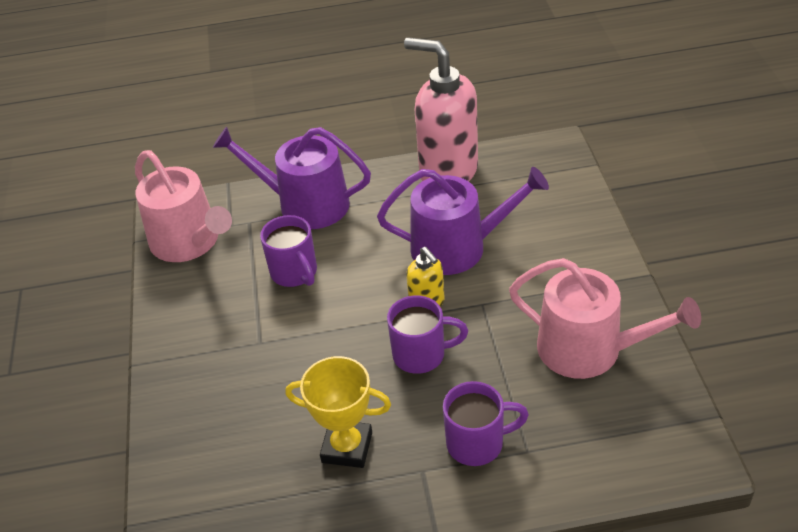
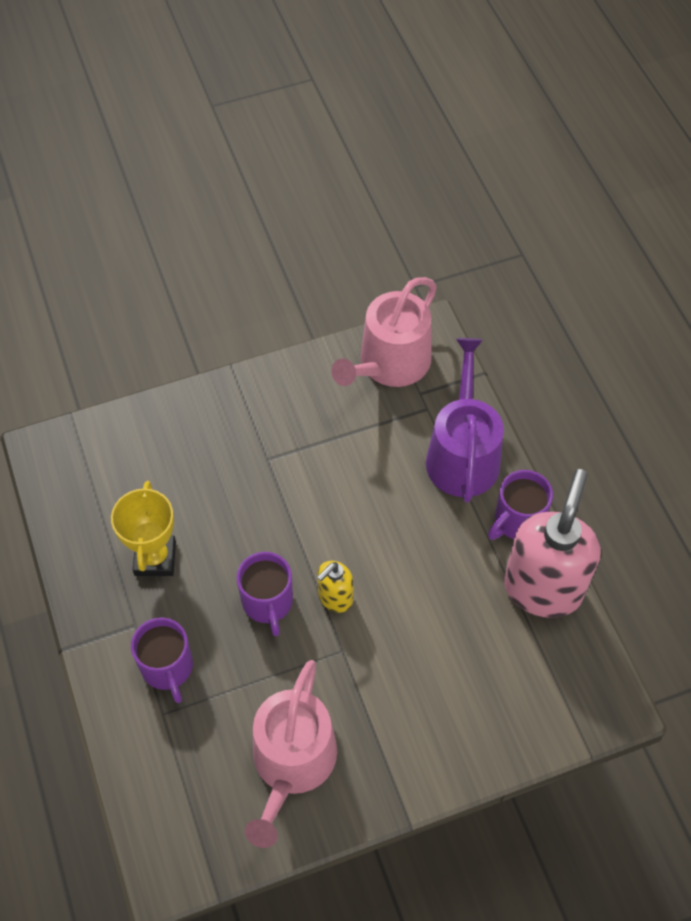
camera: 75 degrees right, 15 degrees up
(295, 273) = (361, 468): purple mug -> purple mug (517, 521)
(458, 247) = (421, 616): purple watering can -> none

